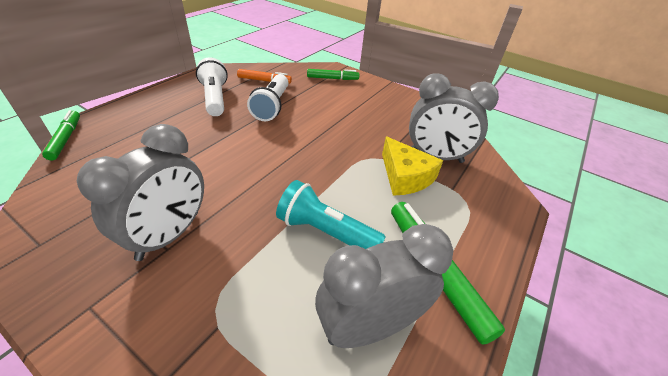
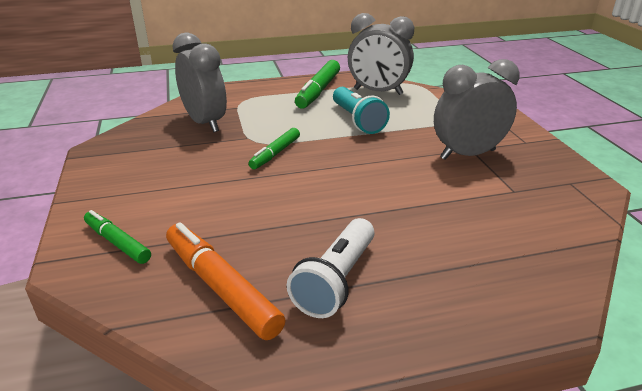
camera: 135 degrees left, 10 degrees down
(66, 139) = (579, 289): green marker -> green marker (275, 153)
(264, 81) = (221, 287): orange marker -> orange marker, size x1.63
(272, 106) = (272, 230): white flashlight -> none
(405, 177) = (255, 122): yellow cheese -> none

